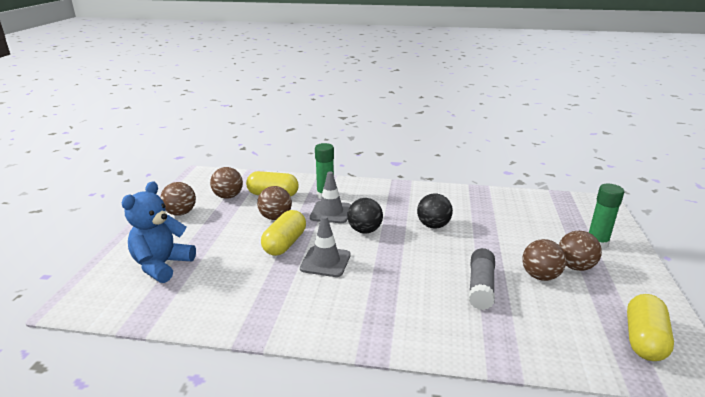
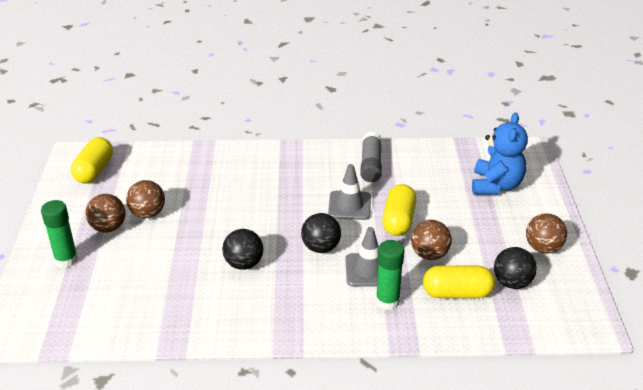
camera: 170 degrees right, 10 degrees up
(228, 196) = (512, 282): brown ball -> black ball
(480, 287) = (206, 197): grey glue stick -> grey glue stick (371, 165)

